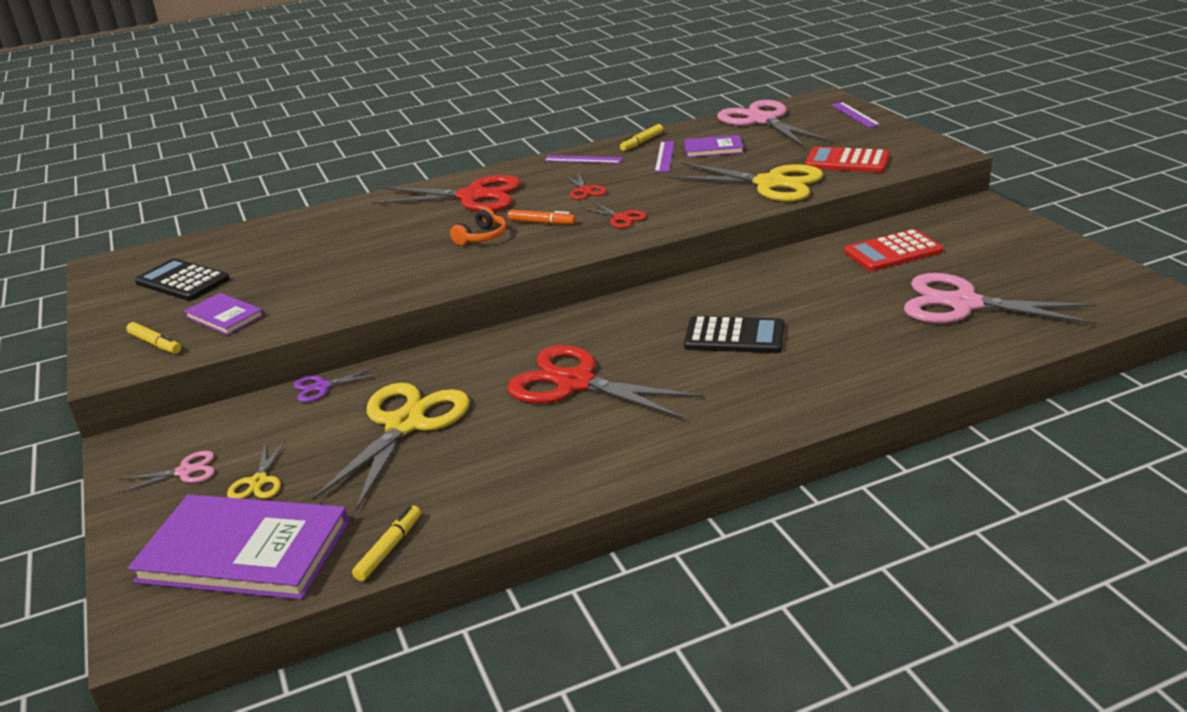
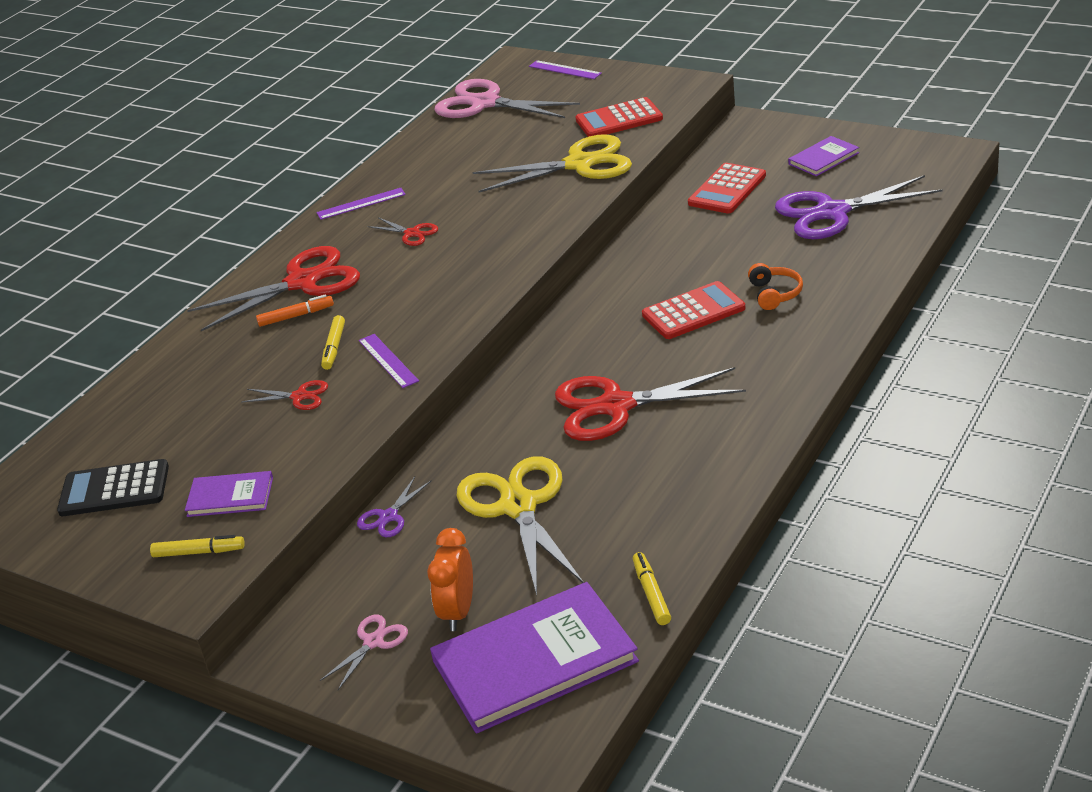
camera: 35 degrees left, 5 degrees up
(258, 481) = (458, 612): yellow scissors -> orange clock
(482, 237) = (378, 316): orange headphones -> orange headphones (774, 294)
(541, 222) = (417, 280): orange marker -> orange marker (296, 316)
(620, 218) = (488, 246): red scissors -> red scissors (299, 396)
(642, 142) = (395, 165): yellow marker -> yellow marker (334, 347)
(664, 156) = (441, 172): purple ruler -> purple ruler (388, 360)
(713, 149) = (478, 148): purple book -> purple book (823, 158)
(734, 336) = (693, 312): black calculator -> red calculator
(964, 304) = (832, 212): pink scissors -> purple scissors

